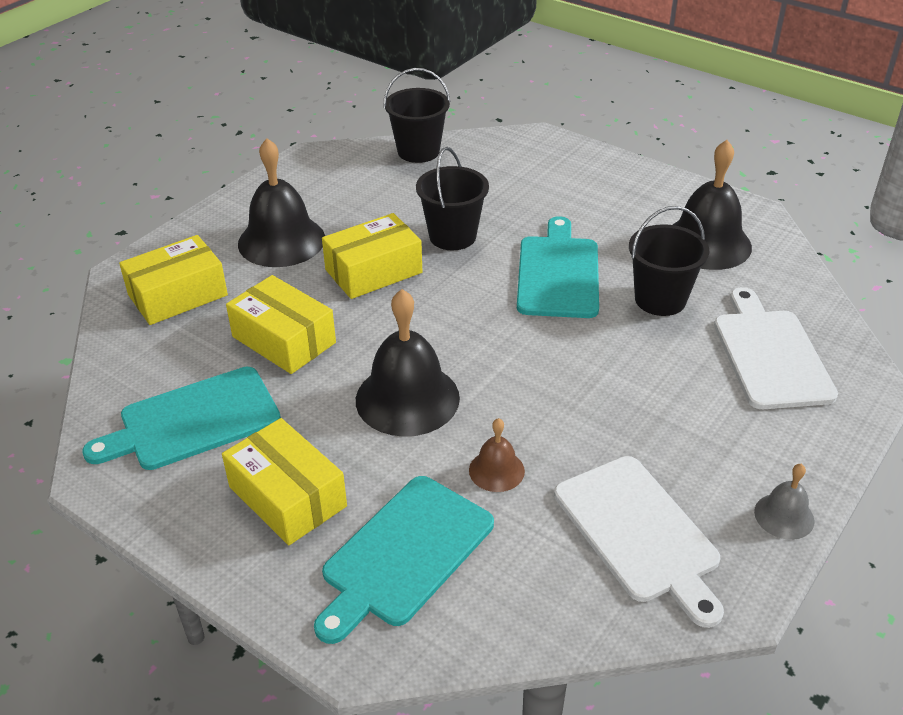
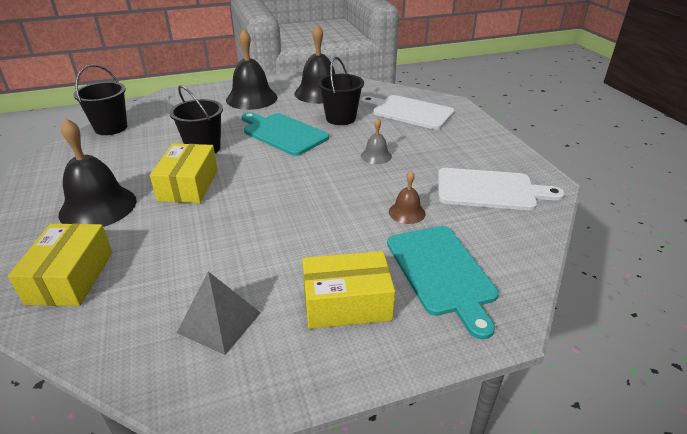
camera: 55 degrees left, 5 degrees down
(193, 421) = (219, 322): turquoise cutting board -> grey pyramid
(284, 339) = (197, 245): yellow box -> none
(407, 398) = (315, 218): black bell -> black bell (251, 98)
(784, 516) = (510, 151): grey bell -> grey bell (376, 156)

